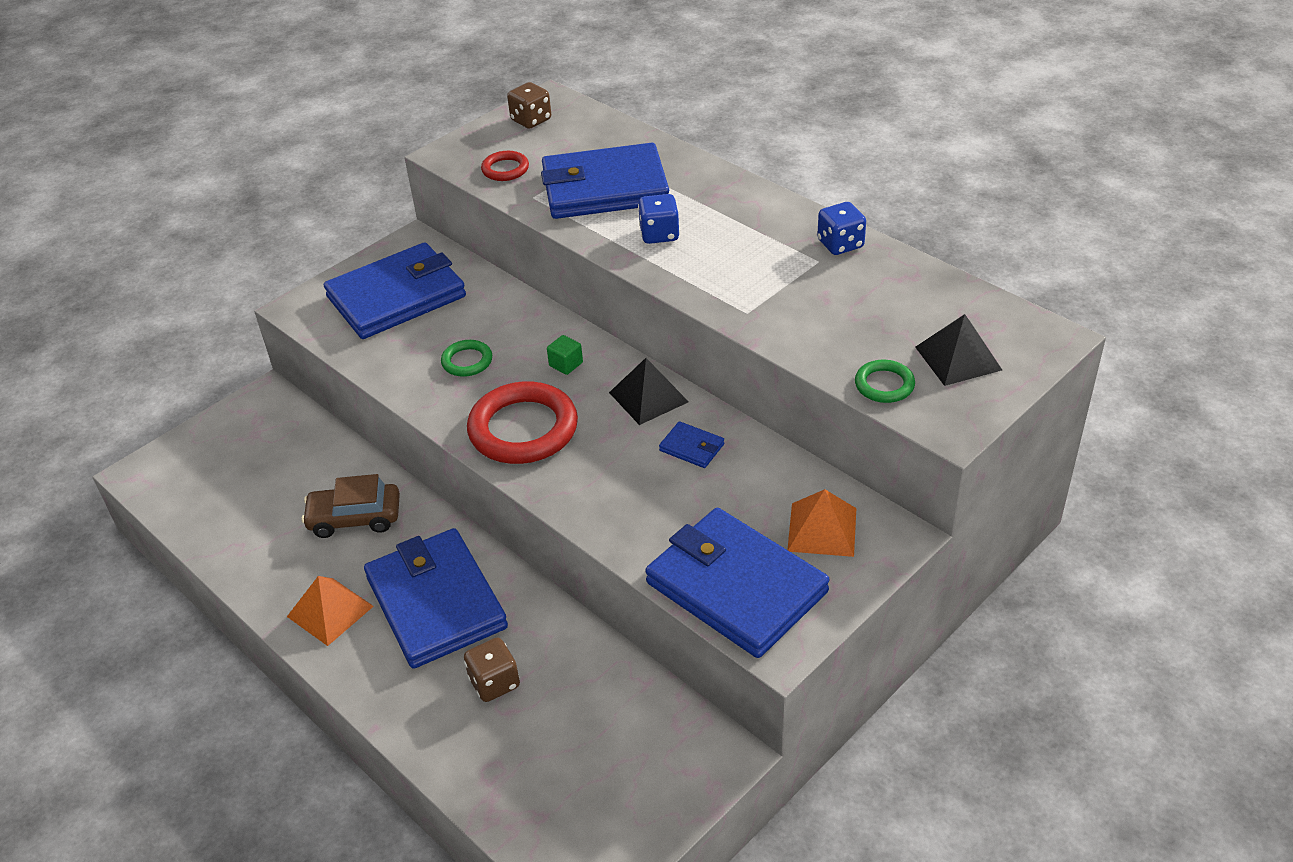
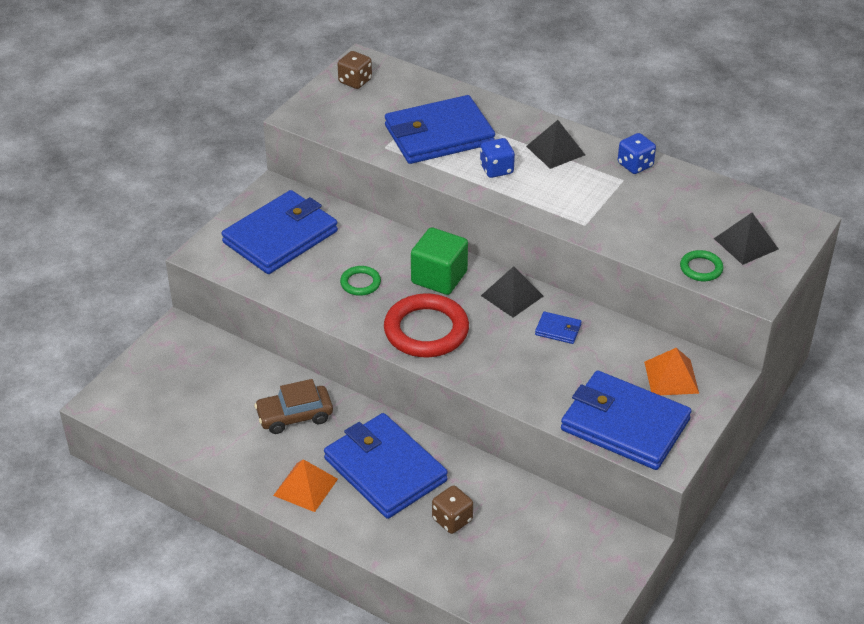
camera: 15 degrees left, 0 degrees up
(505, 169) = (352, 125): red ring -> none
(566, 364) = (439, 277): green cube -> green cube, size x2.20
(743, 218) = (555, 150): none -> black pyramid

